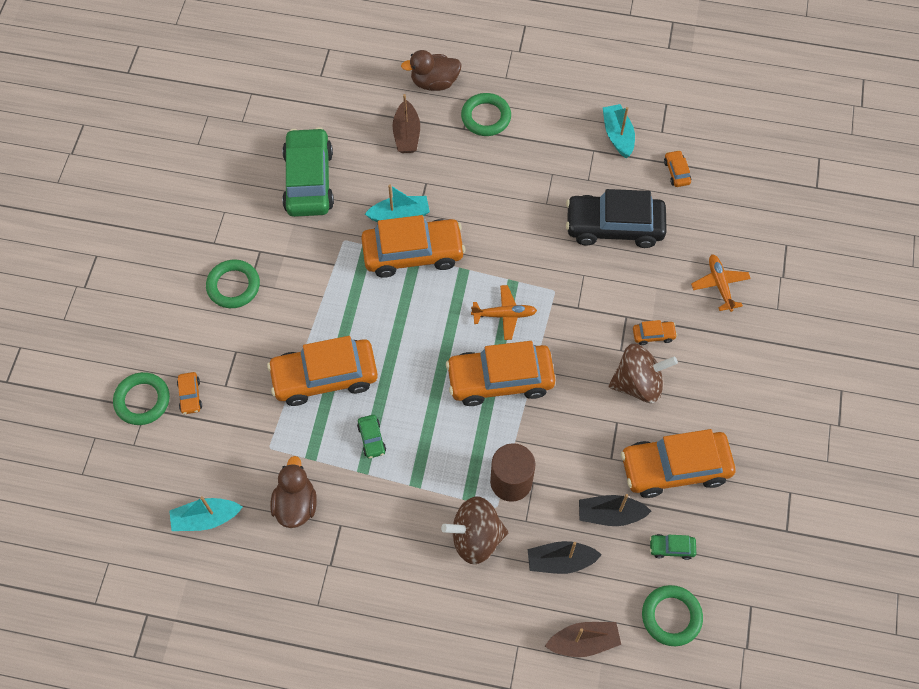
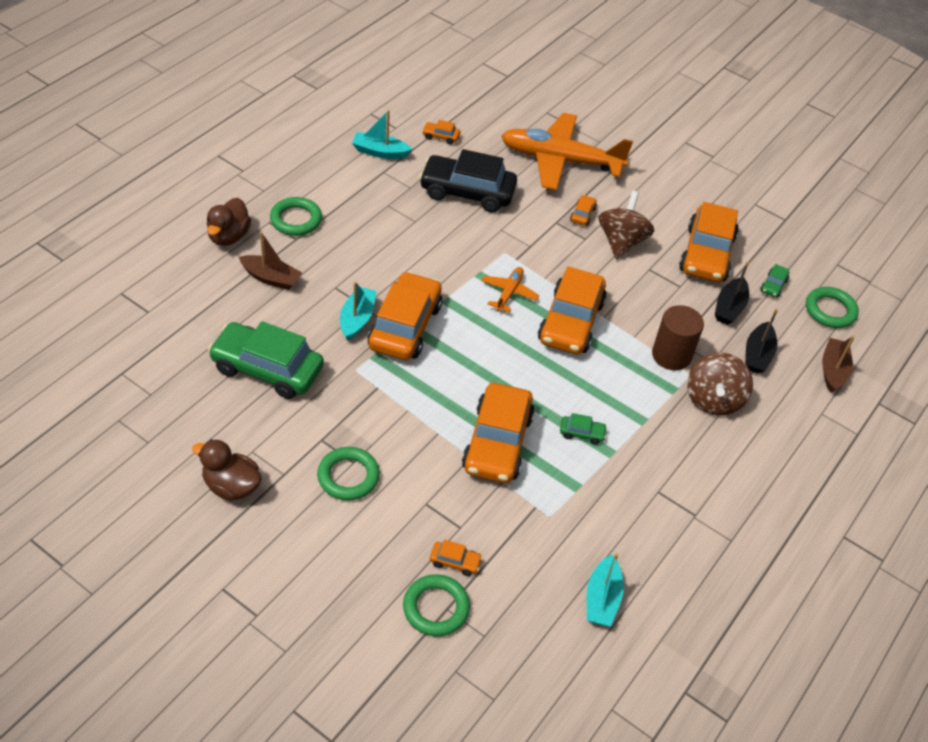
camera: 70 degrees left, 15 degrees down
(296, 504) = (621, 517): brown duck -> brown duck (231, 486)
(614, 227) = (467, 192): black car -> black car turned 75 degrees clockwise
(719, 285) = (560, 160): orange plane -> orange plane, size x2.21

